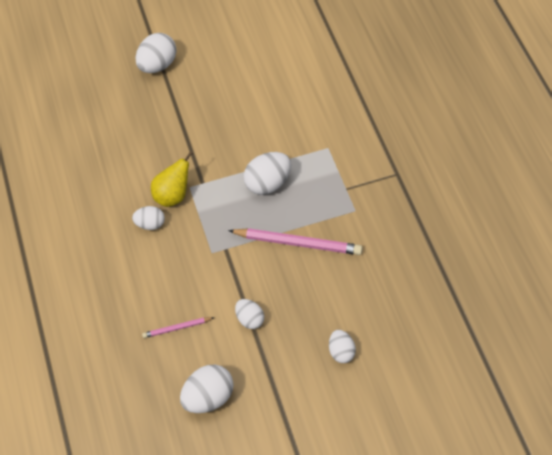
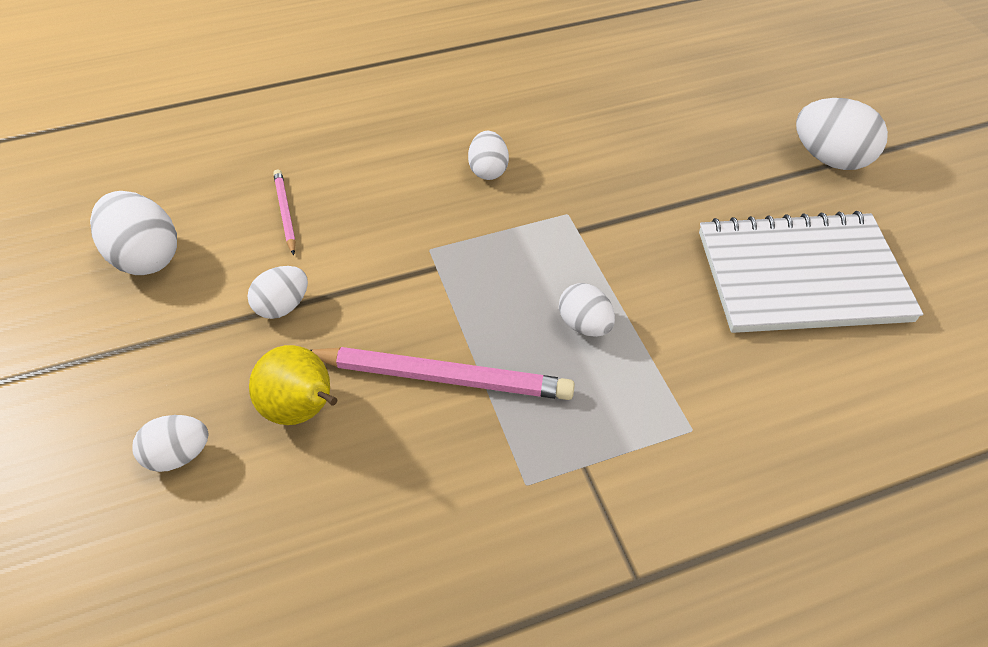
camera: 85 degrees right, 5 degrees down
(173, 196) = (546, 194): yellow pear -> yellow pear (303, 410)
(241, 93) = (801, 276): none -> white notebook
(268, 183) = (584, 325): white egg -> white egg, size x0.62
(298, 243) = (443, 377): pink pencil -> pink pencil turned 90 degrees counterclockwise

